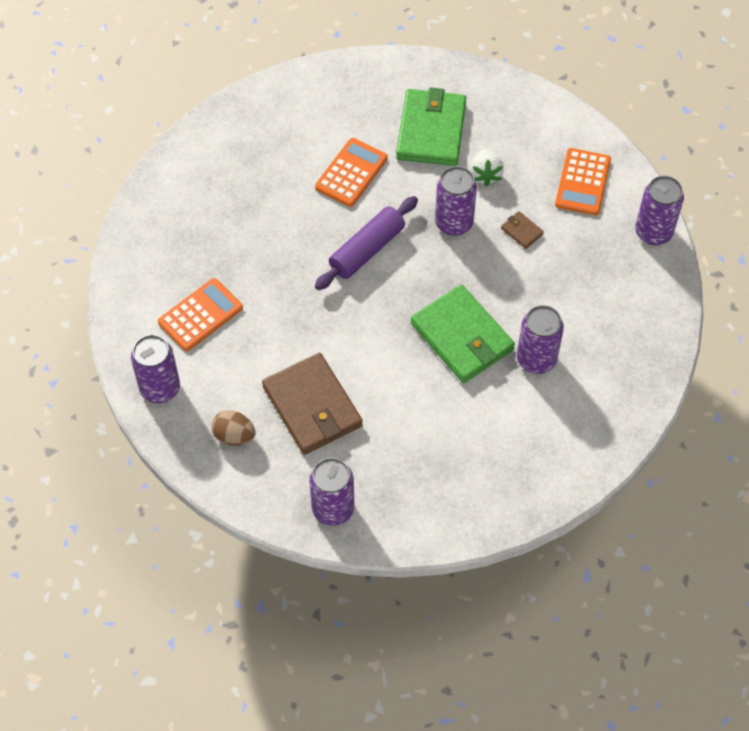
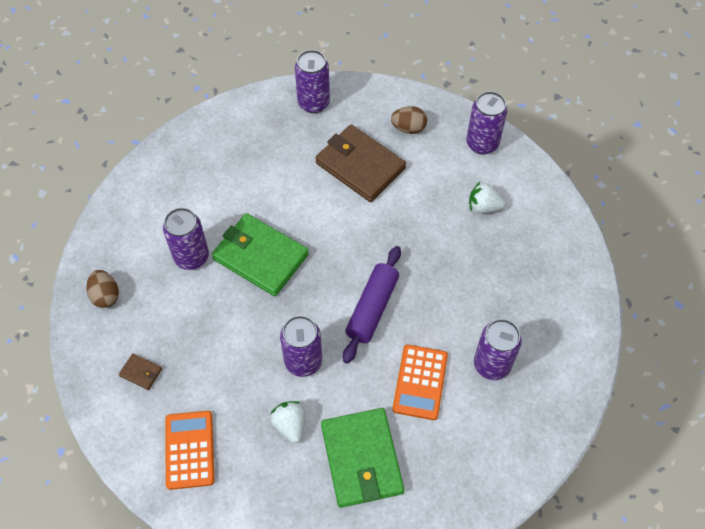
camera: 160 degrees right, 0 degrees up
(200, 315) = (483, 207): orange calculator -> white strawberry
(521, 231) = (236, 374): brown wallet -> brown wallet (141, 372)
(637, 346) = (105, 296): none -> brown egg
(653, 232) = (108, 416): purple can -> purple can (492, 365)

